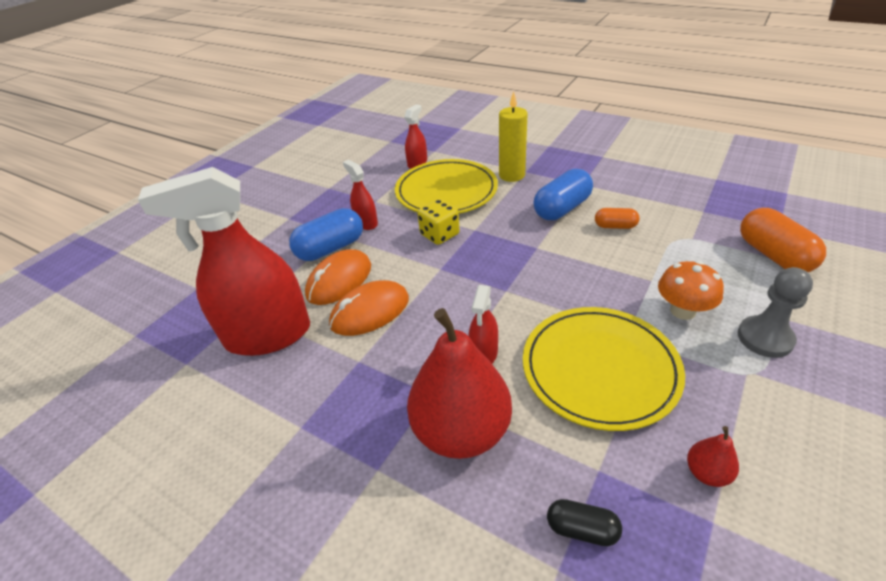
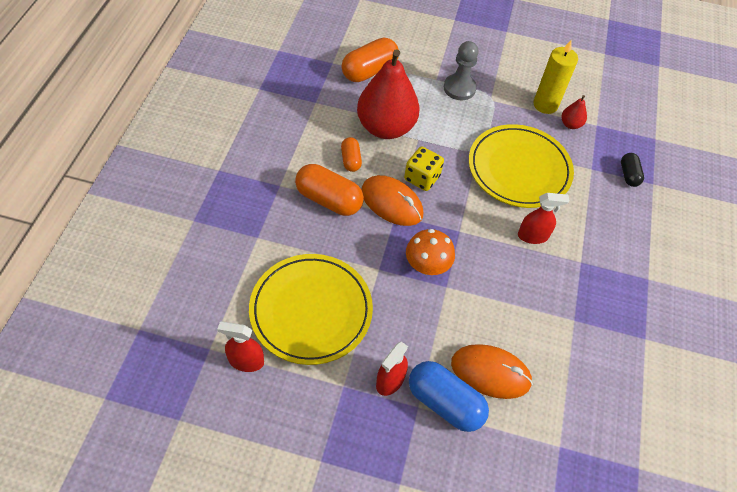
camera: 115 degrees left, 15 degrees up
(268, 335) = (580, 408): red spray bottle -> none
(370, 312) = (520, 329): orange mouse -> orange mouse (392, 203)
(439, 235) = (395, 298): yellow dice -> yellow dice (422, 178)
(461, 431) = (600, 238): red pear -> red pear (385, 127)
(512, 175) = (268, 249): yellow candle -> yellow candle (545, 105)
(562, 208) = (329, 200): blue capsule -> orange capsule
(682, 311) = (447, 124): orange mushroom -> orange mushroom (427, 266)

